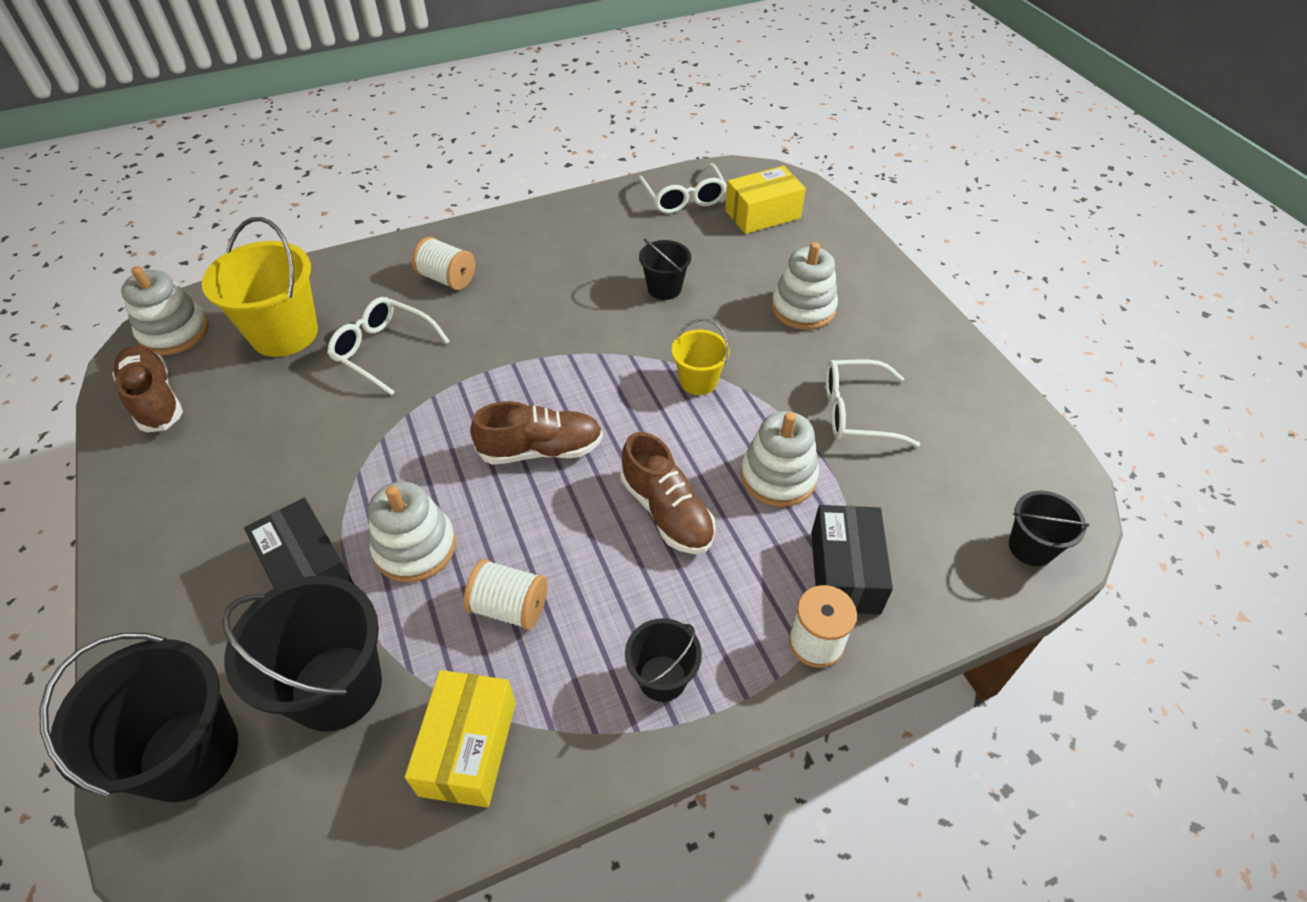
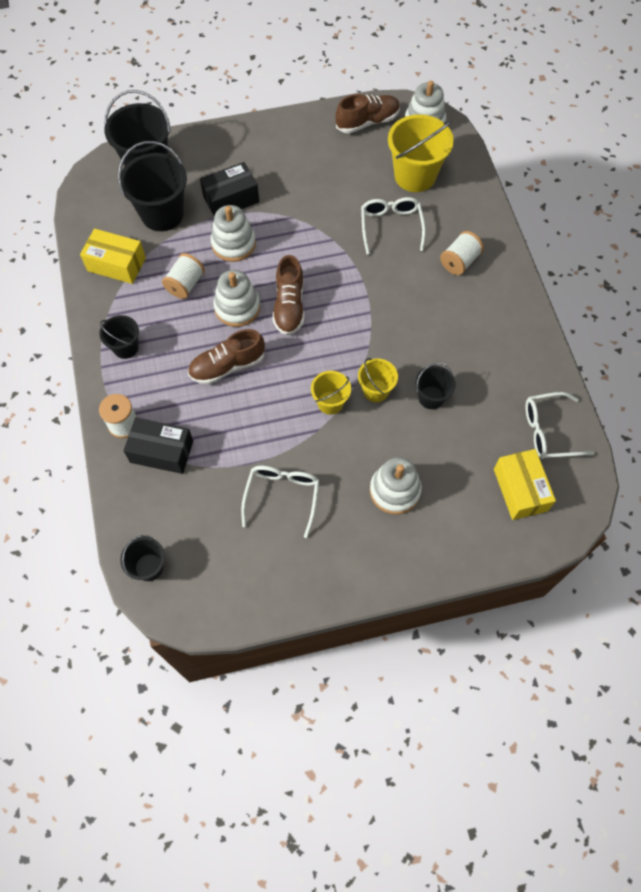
camera: 100 degrees right, 15 degrees up
(383, 350) = (391, 226): white glasses -> white glasses turned 45 degrees counterclockwise
(667, 339) = (375, 390): none -> yellow bucket
(778, 476) = (239, 433): white stacking toy -> white stacking toy (237, 307)

